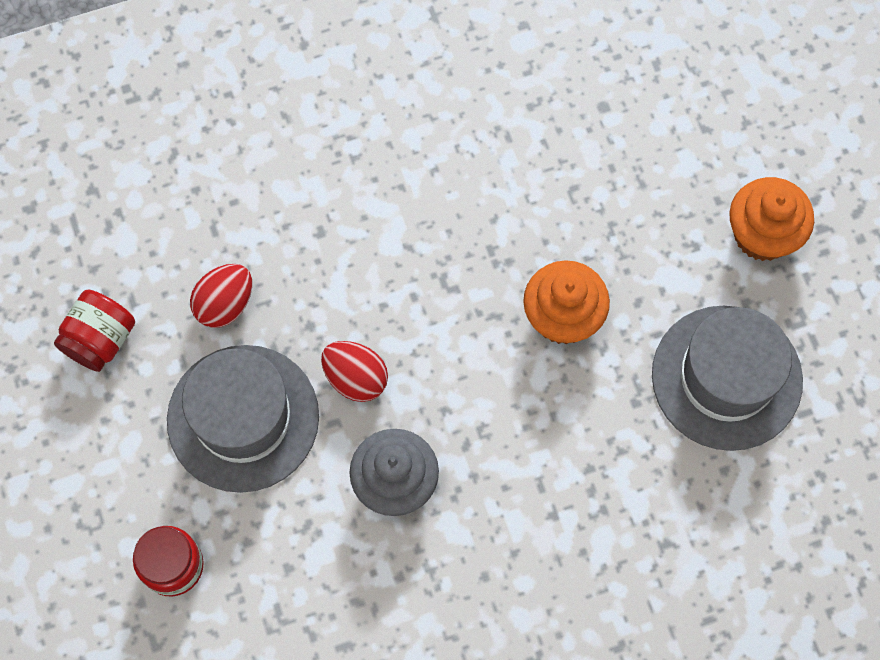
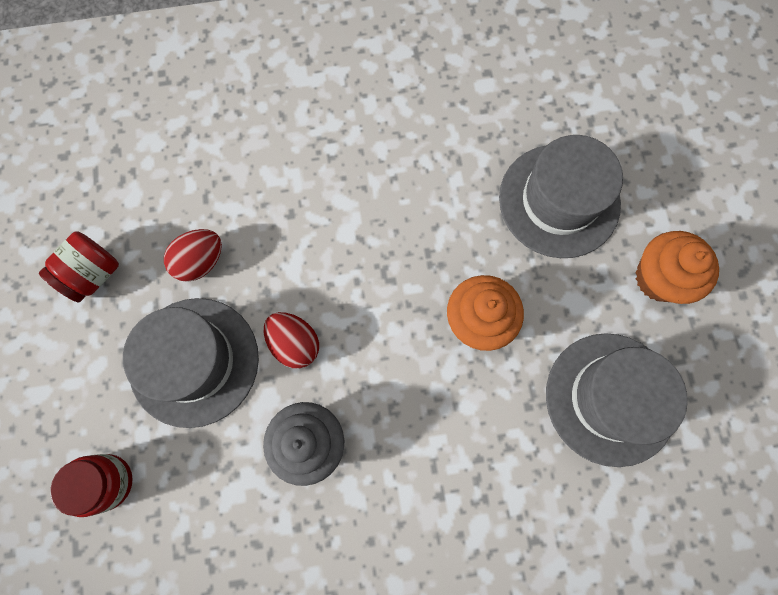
camera: 10 degrees right, 5 degrees up
(633, 165) = (559, 200): none -> grey hat

